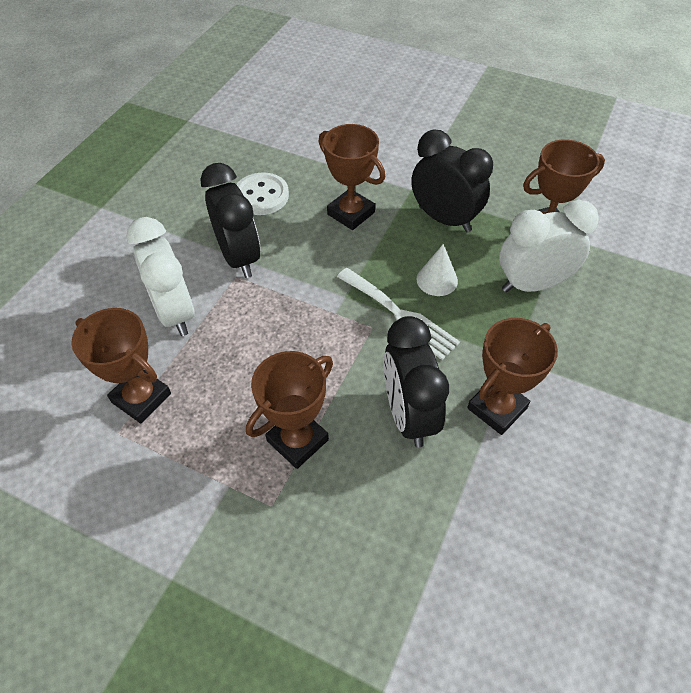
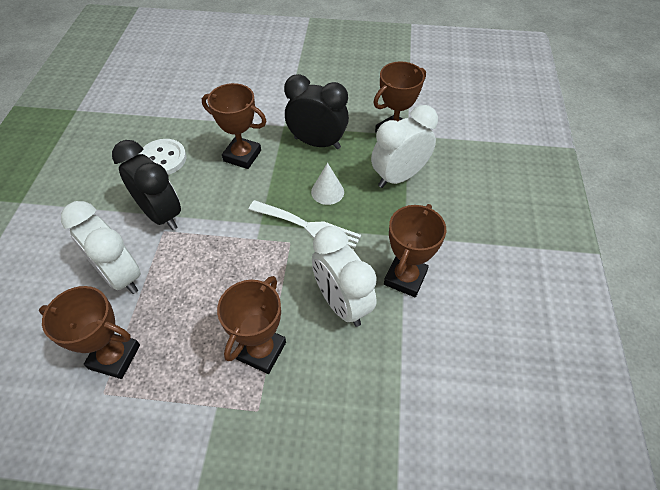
camera: 20 degrees left, 0 degrees up
(409, 415) = (342, 303): black clock -> white clock

